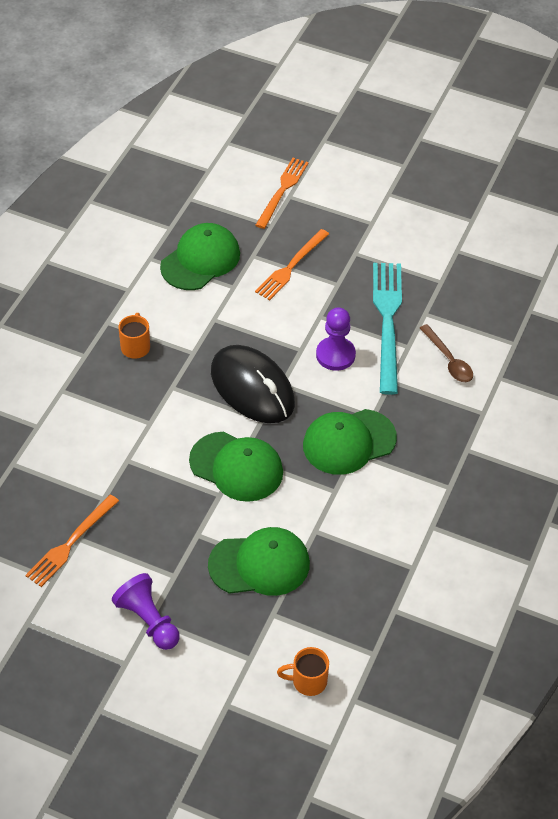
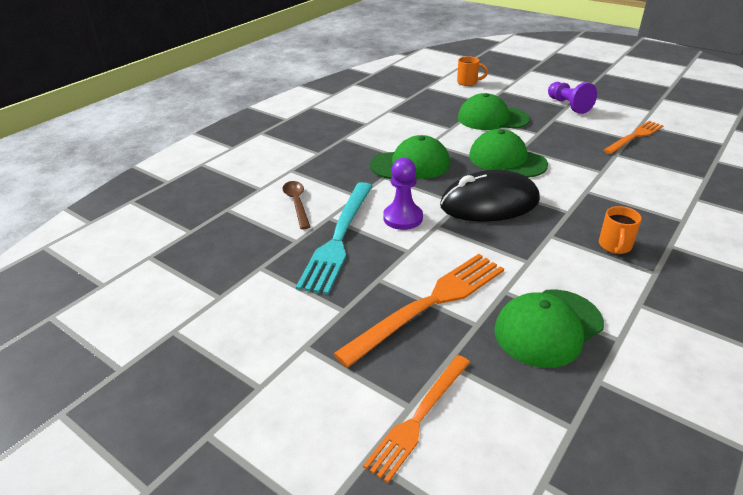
camera: 165 degrees left, 15 degrees down
(252, 388) = (489, 203): black mouse -> black mouse turned 75 degrees counterclockwise
(291, 267) = (429, 304): orange fork -> orange fork, size x1.54

